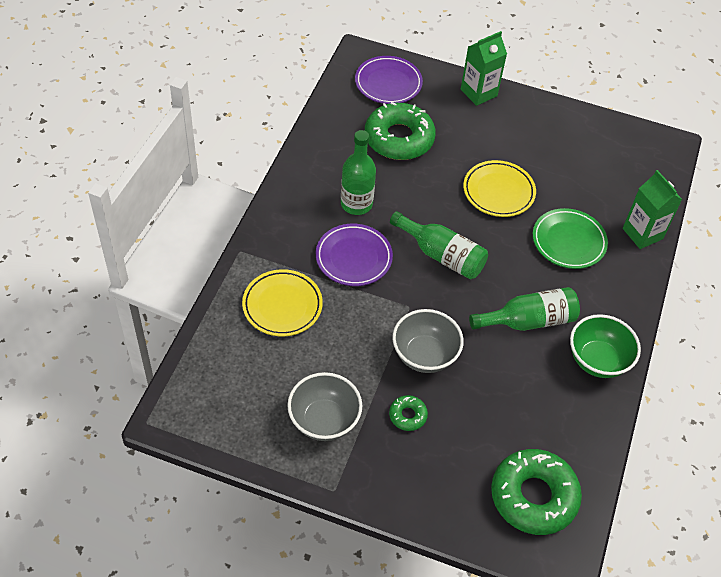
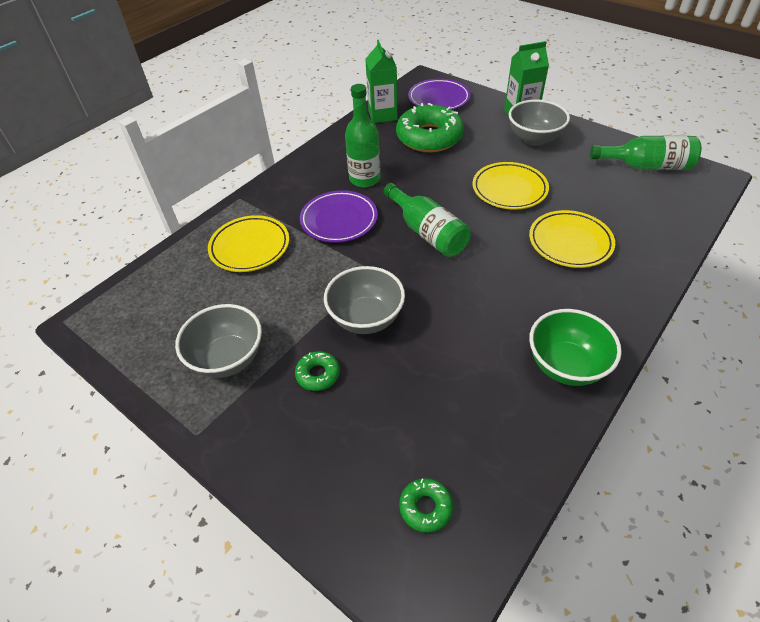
camera: 25 degrees right, 5 degrees down
(502, 124) = (534, 139): none -> grey bowl
(528, 320) = (496, 308): green bottle -> green bottle (646, 166)
(533, 496) = (425, 507): green donut -> green donut, size x0.45
(568, 241) = (570, 242): green plate -> yellow plate
(642, 233) = (659, 249): green carton -> green carton (382, 115)

